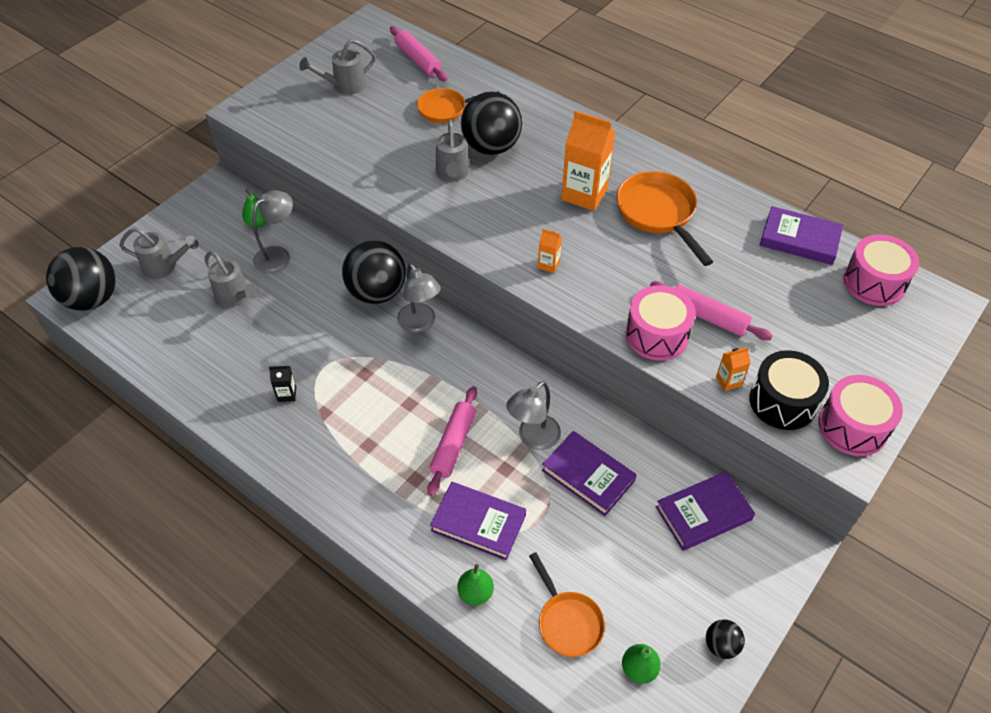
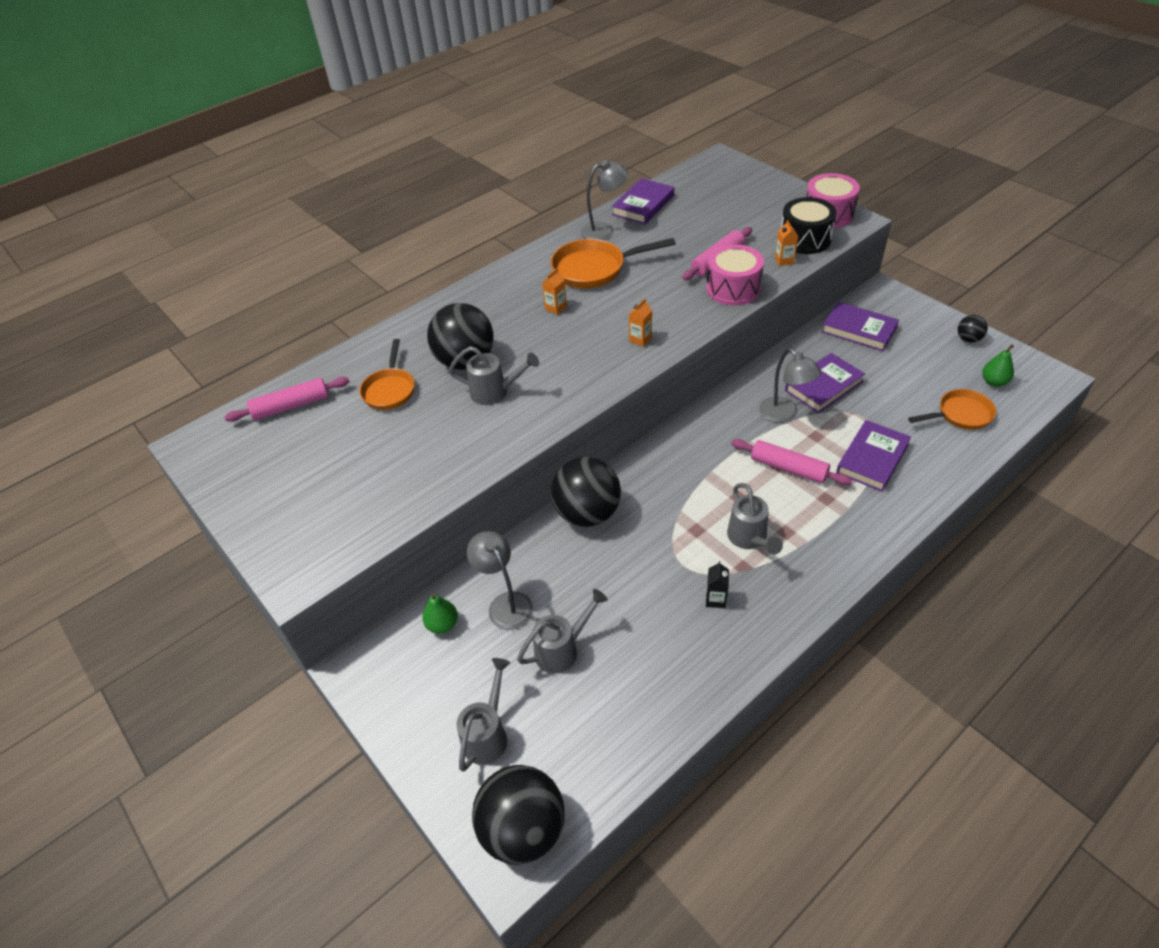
camera: 75 degrees left, 5 degrees down
(344, 86) = (302, 474): grey watering can -> grey watering can (749, 539)
(420, 324) = (638, 481): grey lamp -> grey lamp (604, 230)
(475, 593) = (941, 467): green pear -> none
(584, 194) = (556, 308): orange carton -> orange carton, size x0.46
(703, 513) = (859, 330): purple book -> purple book turned 45 degrees counterclockwise
(874, 282) = (695, 182): pink drum -> none

